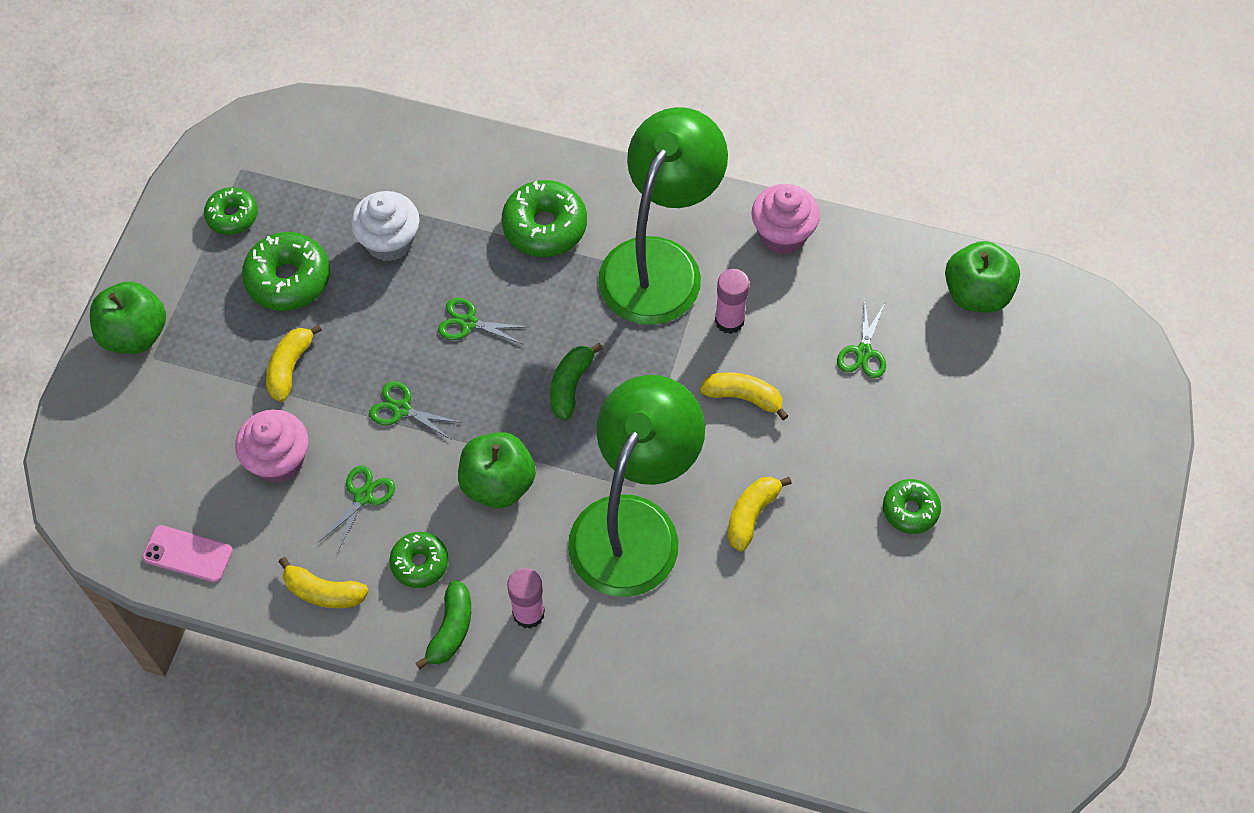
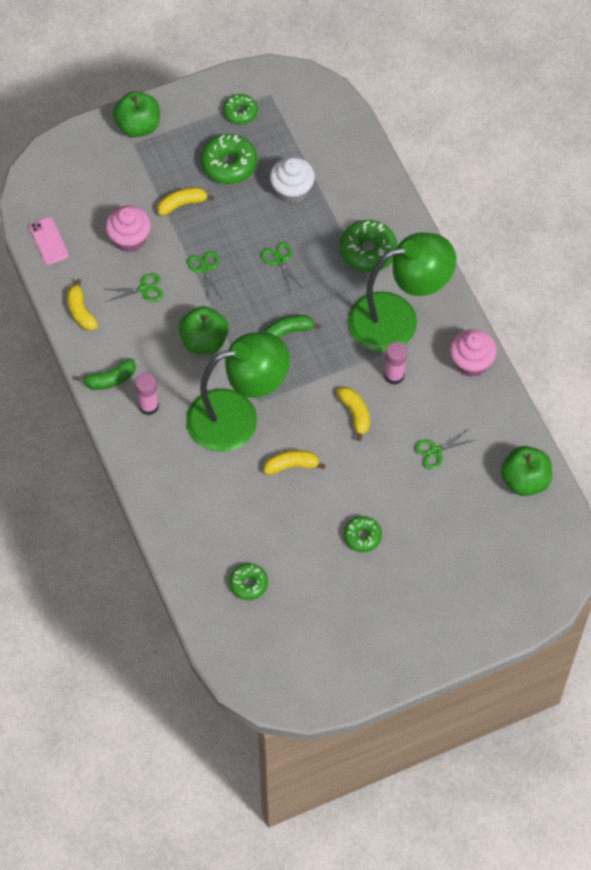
camera: 50 degrees right, 0 degrees up
(420, 563) = (132, 340): green donut -> green donut (248, 584)

